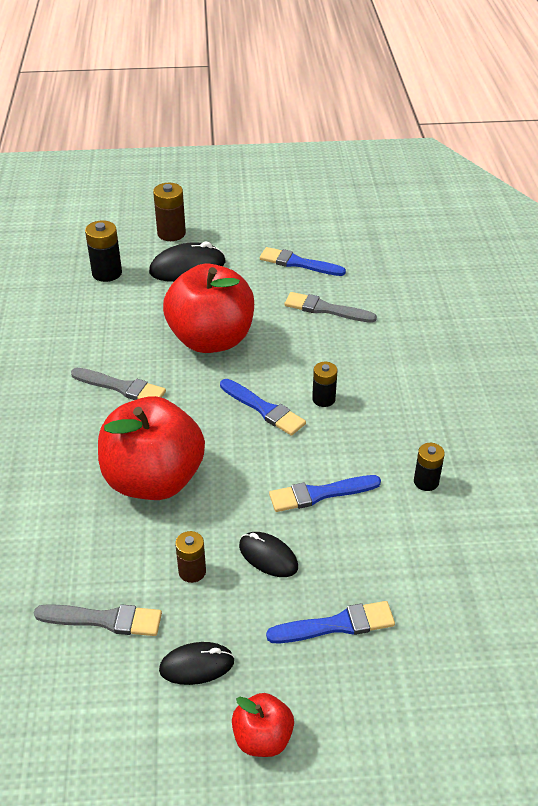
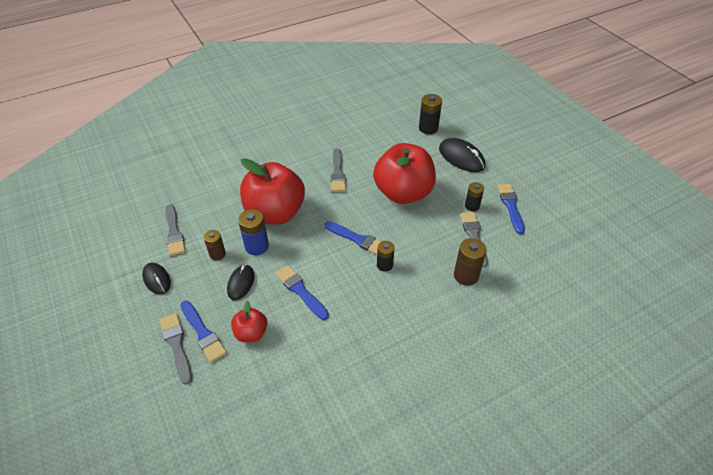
camera: 65 degrees right, 5 degrees up
(171, 233) = (488, 138): brown battery -> brown battery (466, 275)
(207, 519) = (256, 246): none -> blue battery
(262, 738) = (119, 324): red apple -> red apple (251, 333)
(264, 409) = (357, 239): blue brush -> blue brush turned 75 degrees counterclockwise
(343, 663) = (177, 345): none -> grey brush
(426, 481) = (339, 345): black battery -> black battery (472, 206)

